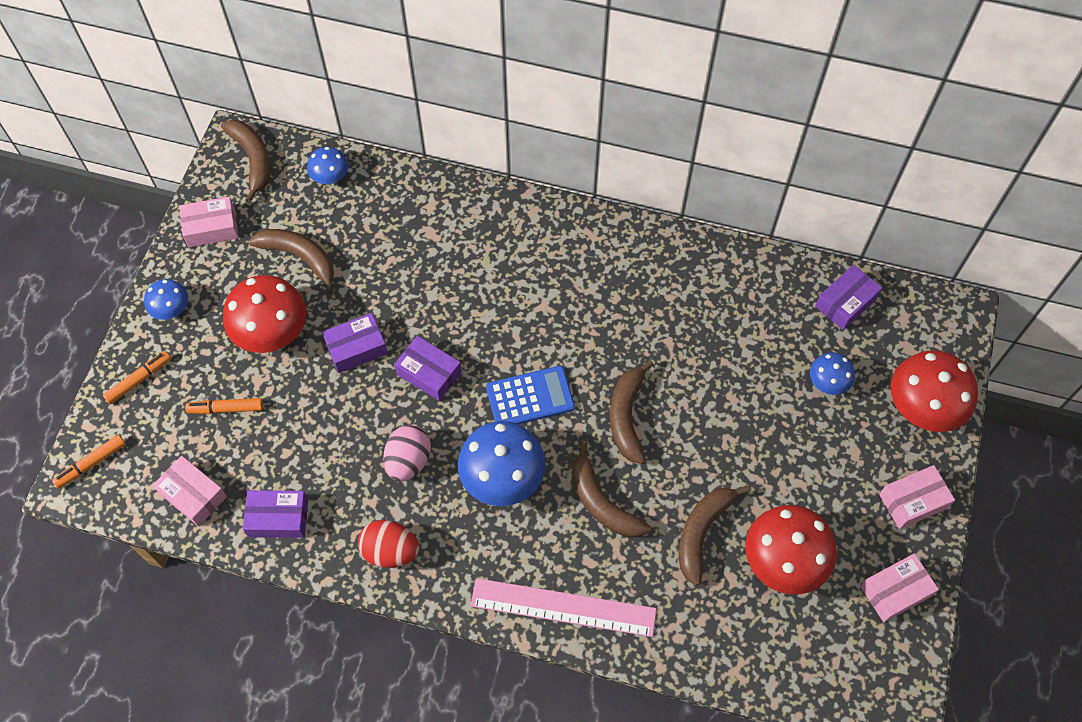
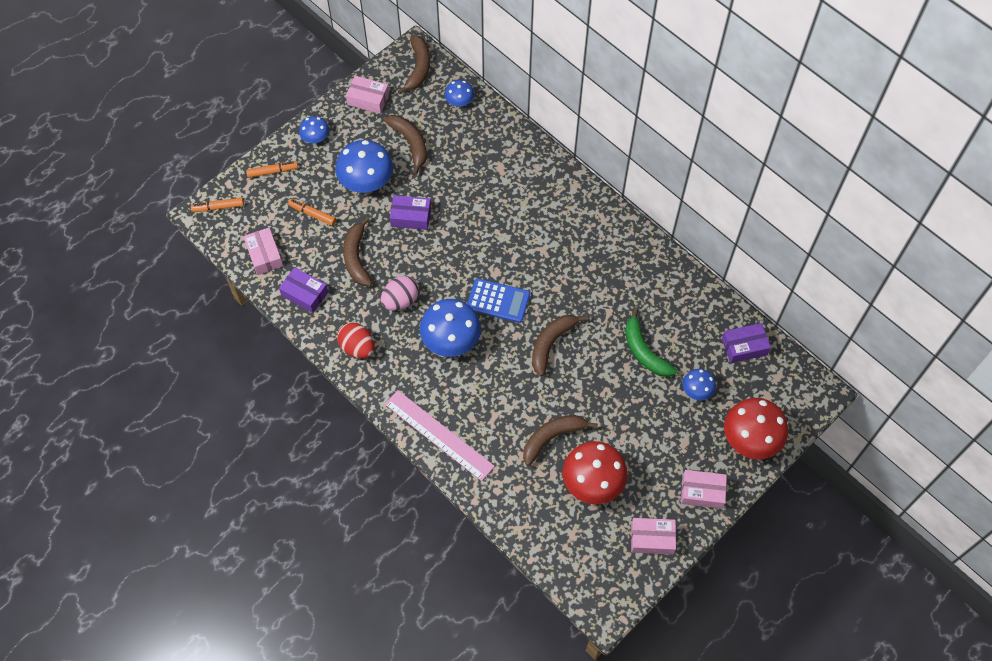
camera: 30 degrees right, 0 degrees up
(272, 331) = (366, 181): red mushroom -> blue mushroom
(429, 373) = (445, 254): purple box -> none
(602, 502) = (502, 387): brown banana -> brown banana (356, 258)
(739, 368) = (644, 351): none -> green banana

